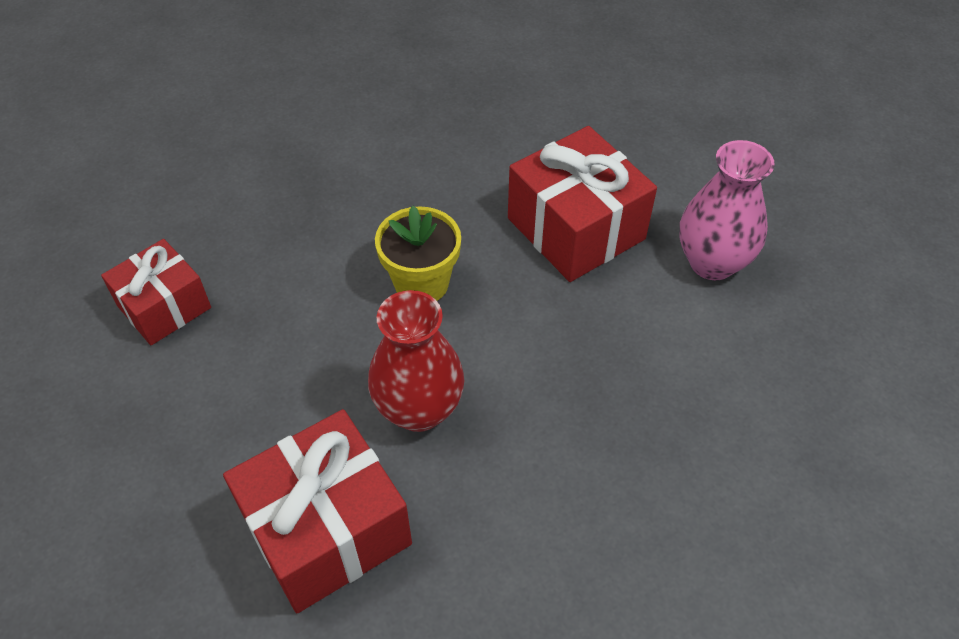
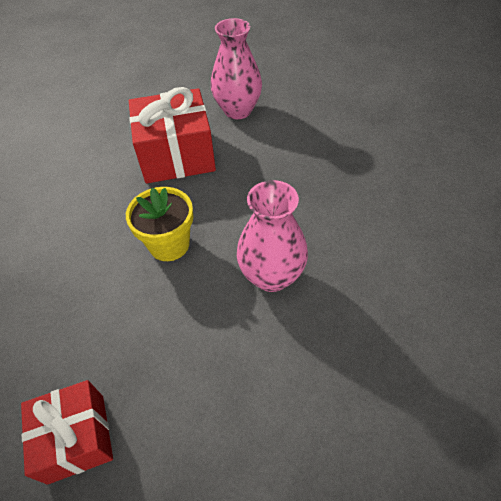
camera: 65 degrees left, 0 degrees up
(326, 529) = (346, 359): red gift -> none
(419, 409) = (271, 276): red vase -> pink vase

